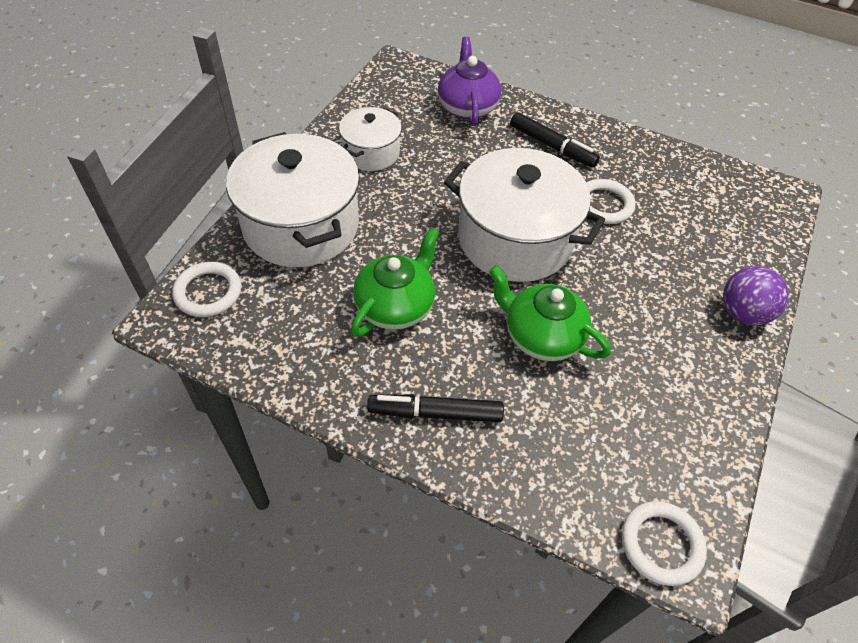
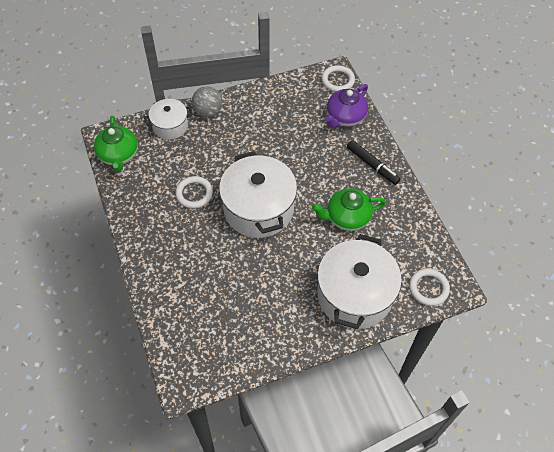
camera: 135 degrees left, 5 degrees up
(371, 153) = (274, 317): white pot -> white pot (170, 126)
(467, 107) = (183, 309): purple teapot -> purple teapot (345, 117)
(541, 336) = (299, 161): green teapot -> green teapot (118, 155)
(552, 146) = (172, 244): black marker -> none
(742, 313) = (208, 111): purple ball -> grey ball

